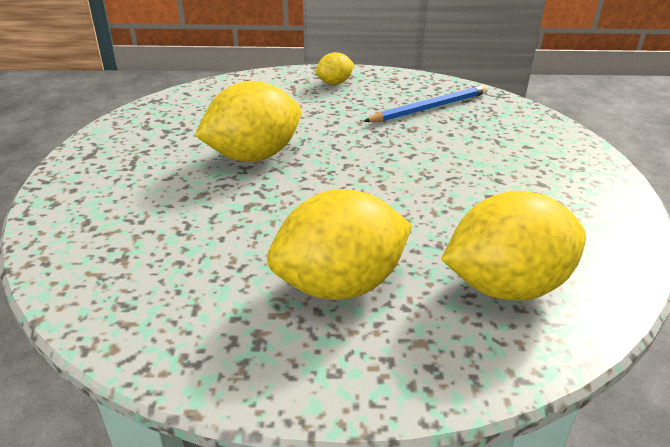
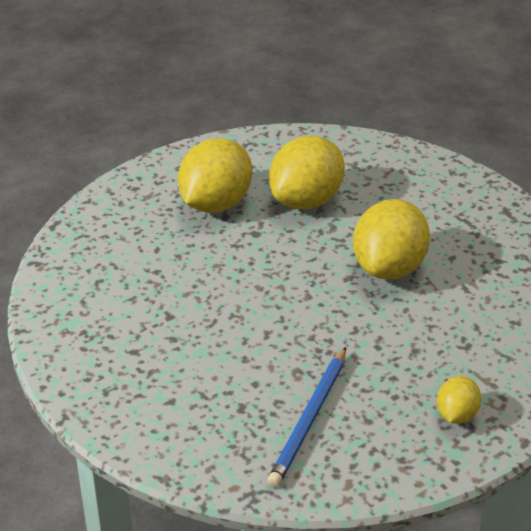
camera: 145 degrees right, 5 degrees up
(506, 286) = (119, 245): yellow lemon -> yellow lemon (306, 200)

